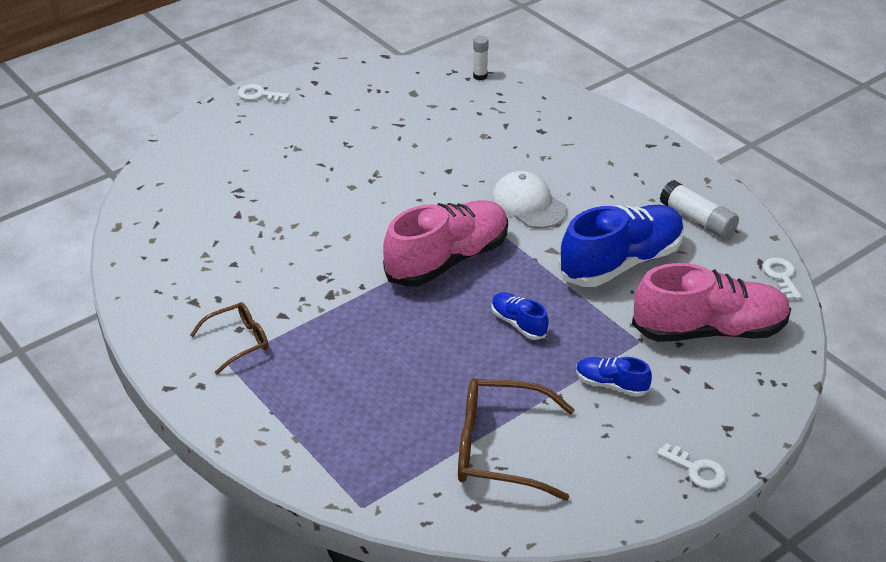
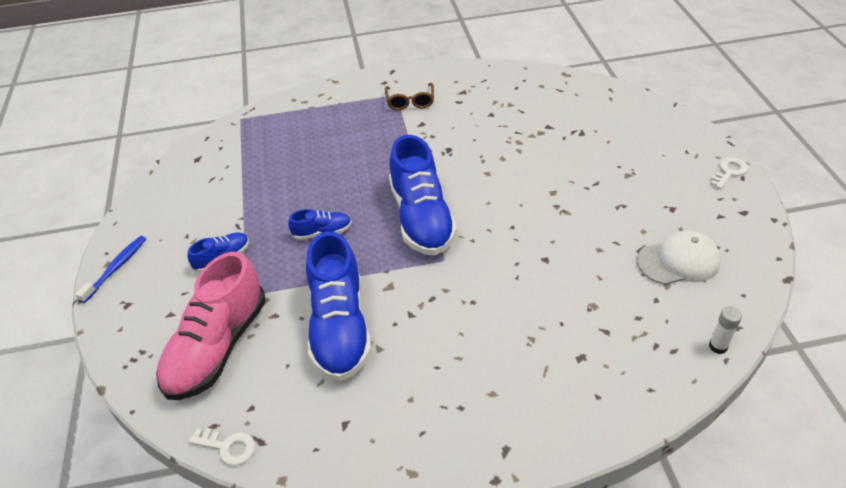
camera: 120 degrees right, 5 degrees up
(447, 260) = (421, 218): pink shoe -> blue shoe
(500, 449) = (225, 183): brown glasses -> none
(528, 204) = (461, 296): white cap -> white cap (678, 261)
(696, 470) = (115, 268): white key -> blue toothbrush
(697, 220) = (354, 422): white glue stick -> none

